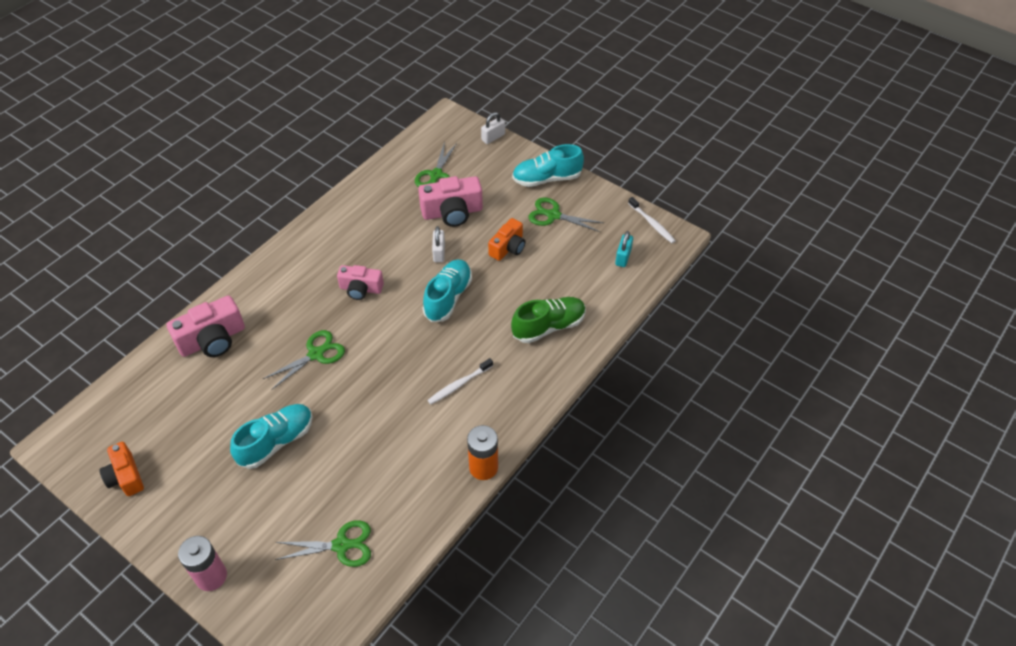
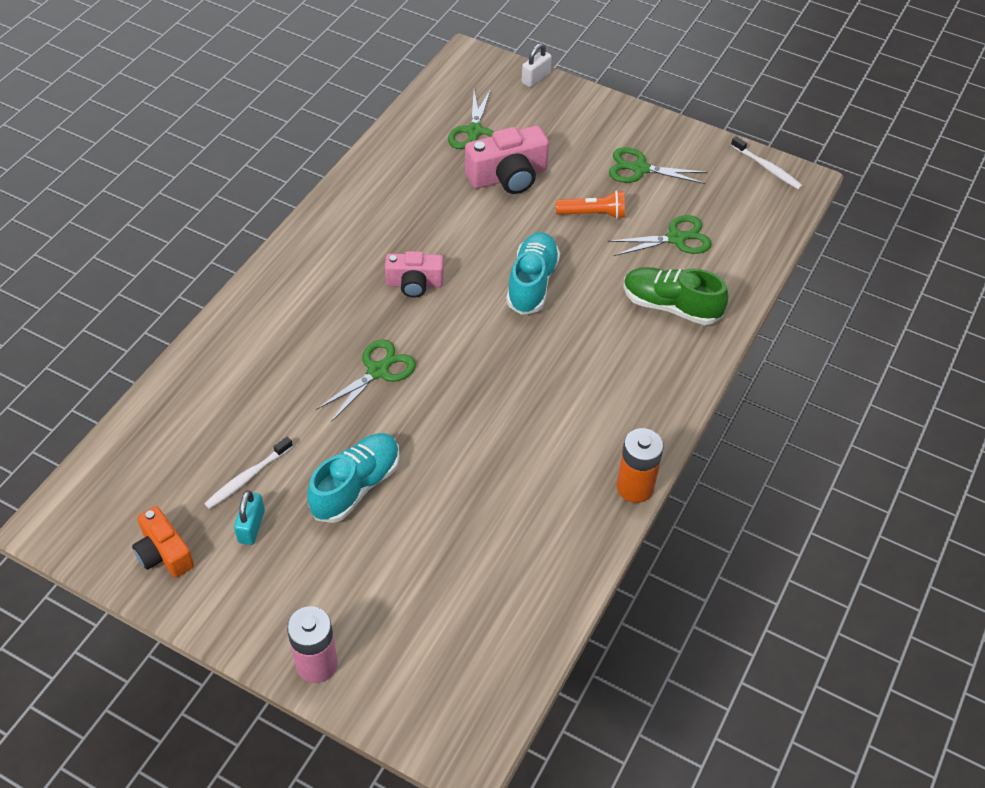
camera: 10 degrees left, 0 degrees up
(212, 340) = (233, 367): pink camera -> none
(341, 545) = (478, 604): green scissors -> green scissors (676, 238)
(439, 252) = (504, 228): white padlock -> none
(459, 385) = (575, 389): white toothbrush -> white toothbrush (247, 477)
(508, 247) = (592, 214): orange camera -> orange flashlight
(547, 179) = (619, 124): turquoise shoe -> none
(548, 326) = (671, 306): green shoe -> green shoe turned 120 degrees counterclockwise
(623, 257) = (742, 212): turquoise padlock -> turquoise padlock (251, 526)

